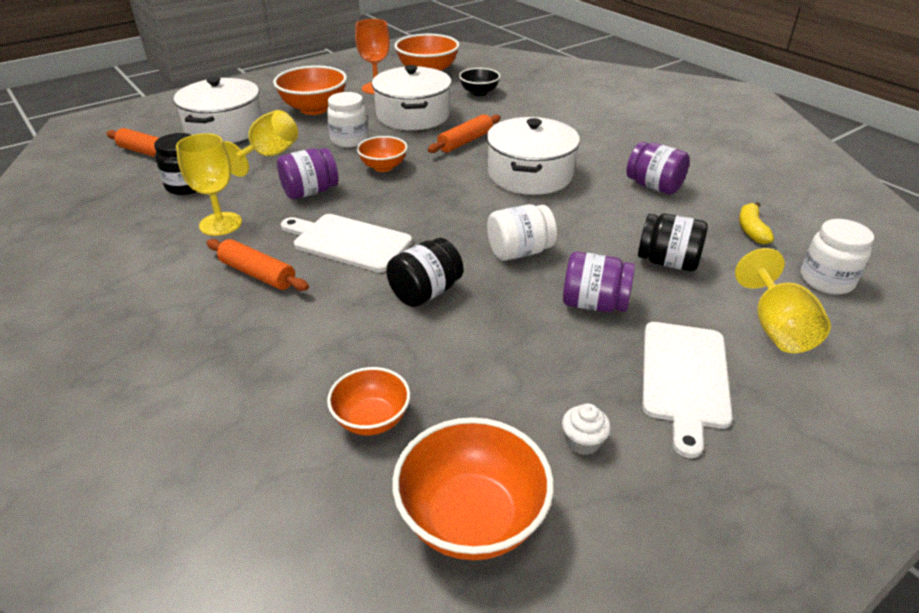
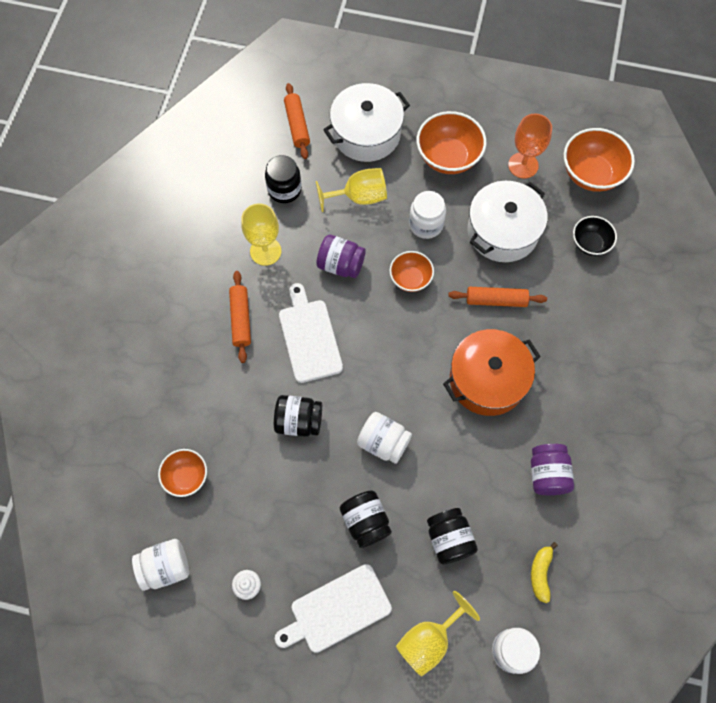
camera: 50 degrees right, 30 degrees up
(472, 518) = (165, 567): orange bowl -> white jar
(530, 174) = (487, 380): white pot -> orange pot
(594, 304) = (365, 521): purple jar -> black jar
(751, 230) = (540, 573): yellow banana -> yellow banana turned 45 degrees counterclockwise

